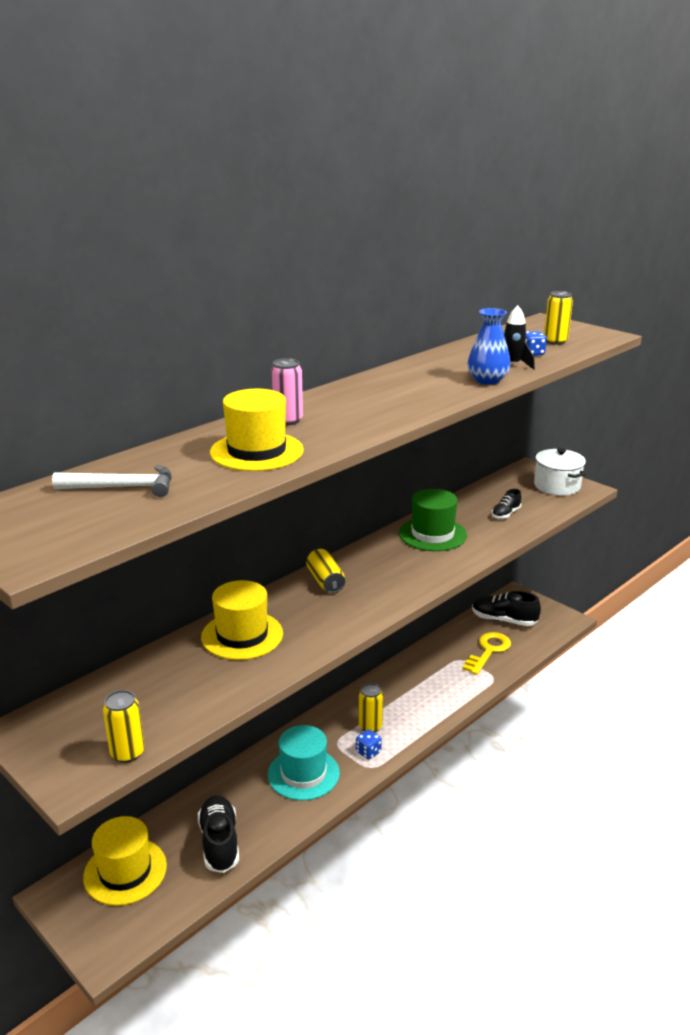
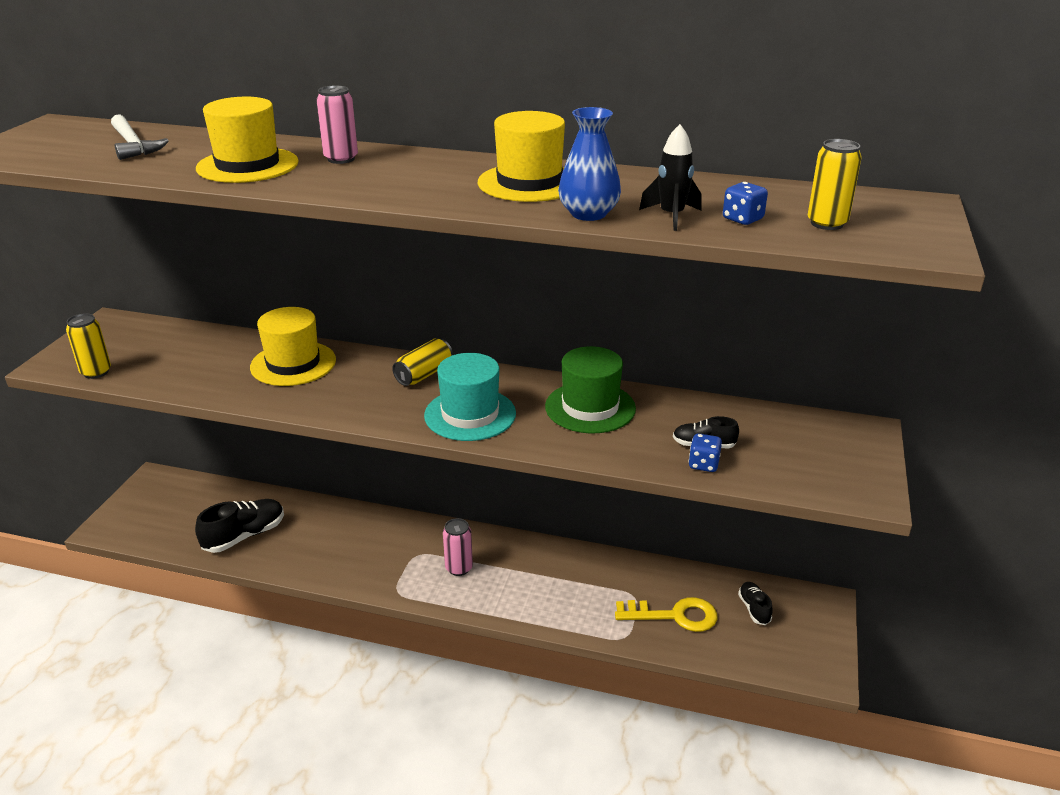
camera: 60 degrees right, 5 degrees up
(125, 871) = (191, 500): yellow hat -> yellow hat (529, 183)
(303, 774) = (359, 550): turquoise hat -> turquoise hat (470, 414)
(368, 752) = (418, 581): blue dice -> blue dice (703, 464)
(370, 727) = (459, 568): yellow can -> pink can
(504, 620) = (754, 609): black shoe -> black shoe, size x0.56
(557, 486) = (842, 466): white pot -> none

